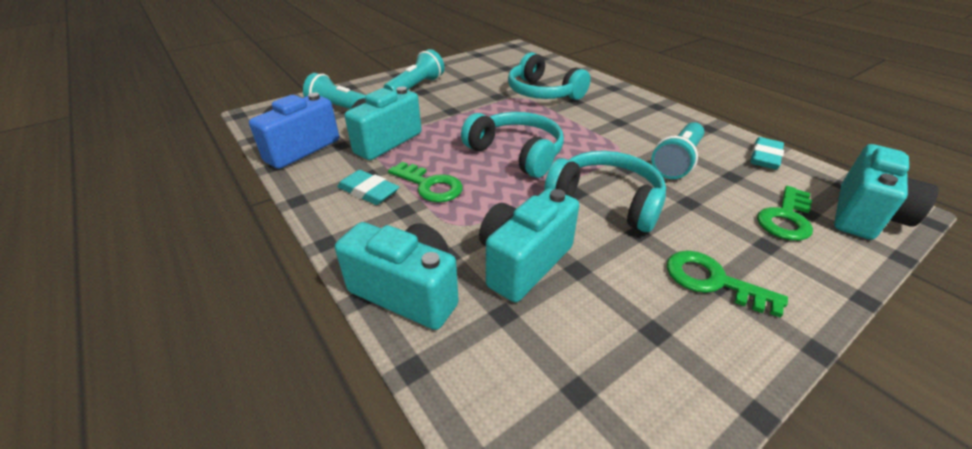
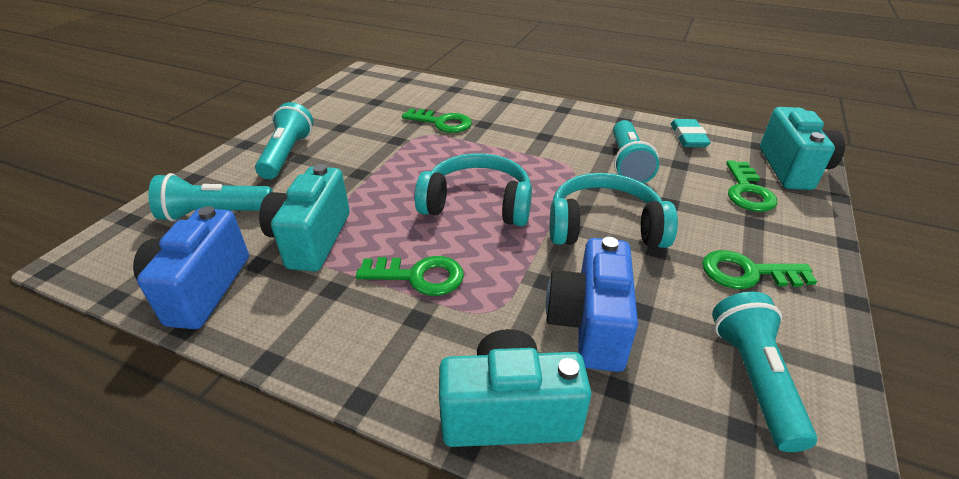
camera: 30 degrees left, 0 degrees up
(368, 191) = (353, 312): turquoise eraser -> none
(523, 262) = (589, 325): turquoise camera -> blue camera
(542, 93) = (442, 123): turquoise headphones -> green key
(630, 361) = (753, 379): none -> turquoise flashlight

